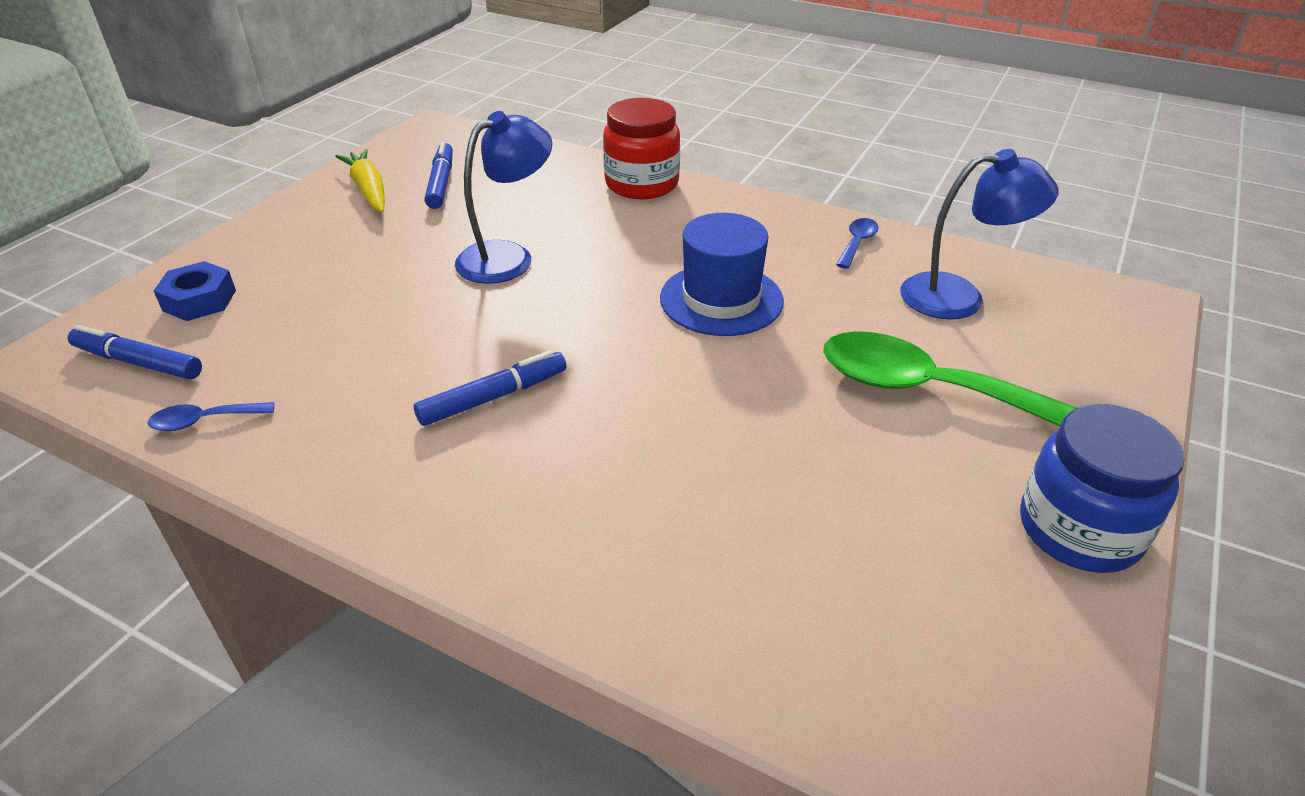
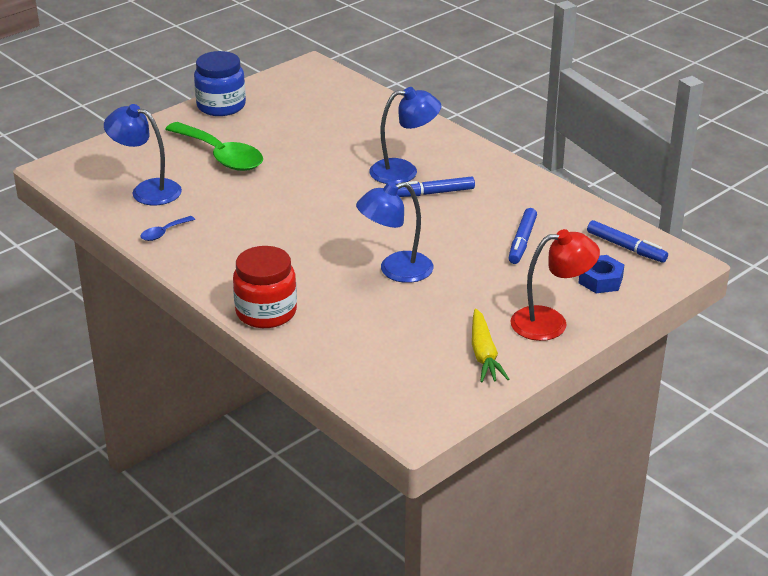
camera: 160 degrees left, 5 degrees down
(204, 421) = (581, 211): blue spoon -> none
(283, 234) = (550, 322): none -> red lamp
(441, 183) = (423, 349): blue marker -> blue marker (522, 241)
(568, 435) = (404, 171): none -> blue lamp
(721, 299) = (281, 216): blue hat -> none

